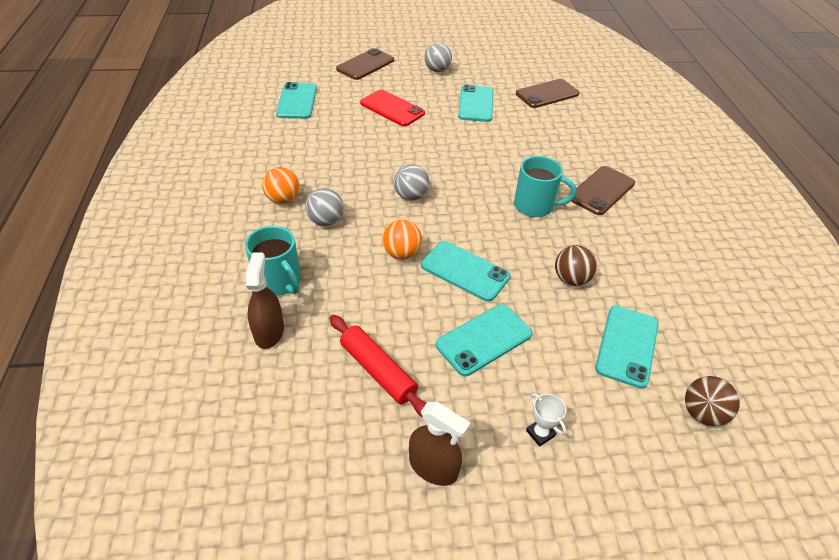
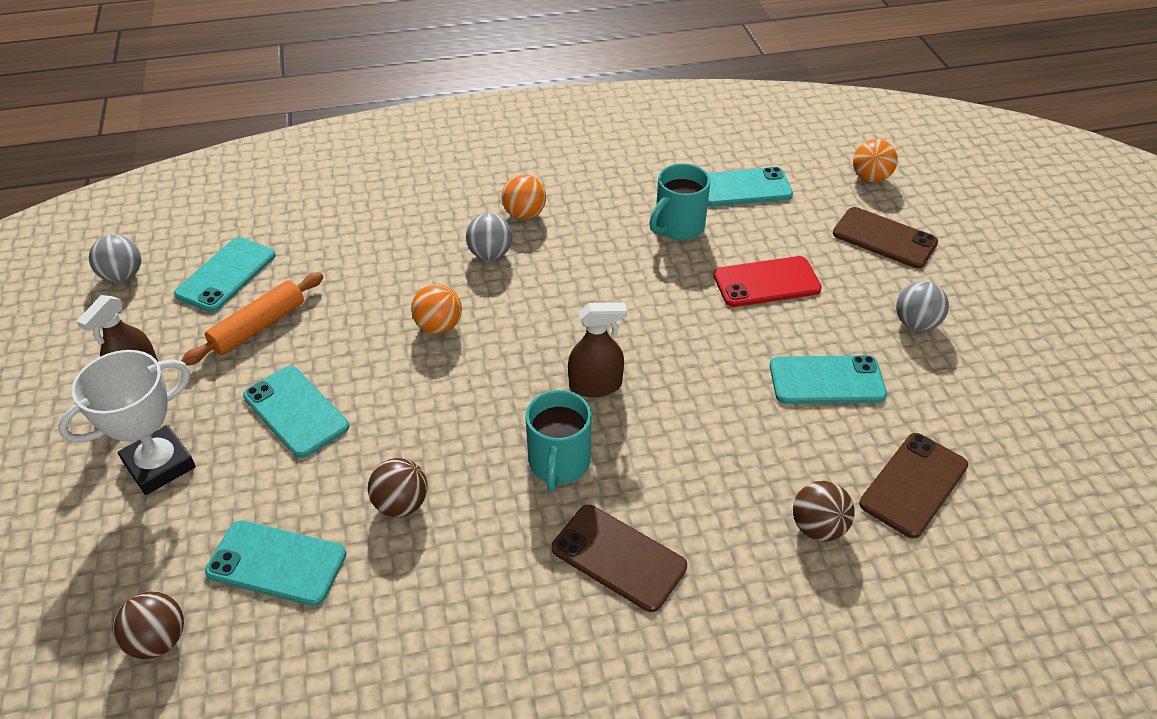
camera: 85 degrees right, 0 degrees up
(269, 332) = (315, 242): brown spray bottle -> brown spray bottle (595, 385)
(279, 282) = (385, 236): turquoise mug -> turquoise mug (678, 227)
(308, 58) = (870, 178): none -> orange ball
(378, 371) = (258, 326): red rolling pin -> orange rolling pin
(392, 108) = (766, 282): red phone -> red phone turned 45 degrees clockwise
(411, 196) = (554, 324): grey ball -> grey ball (123, 276)
(465, 271) = (410, 388): turquoise phone -> turquoise phone (226, 275)
(540, 433) = (159, 465): white trophy -> white trophy, size x2.26
(547, 94) = (914, 485): brown phone -> brown phone turned 75 degrees clockwise
(575, 125) = (818, 527): none -> brown ball

